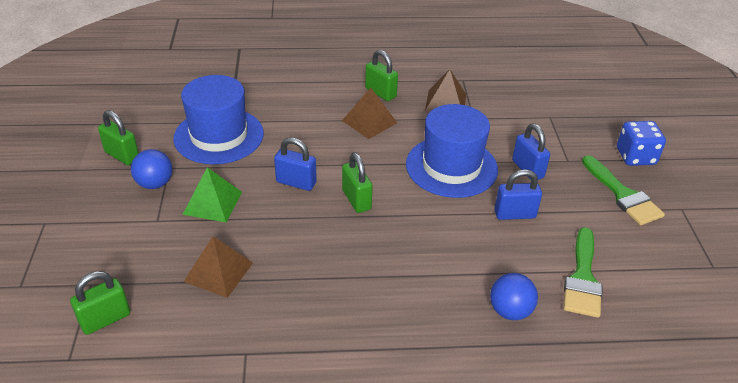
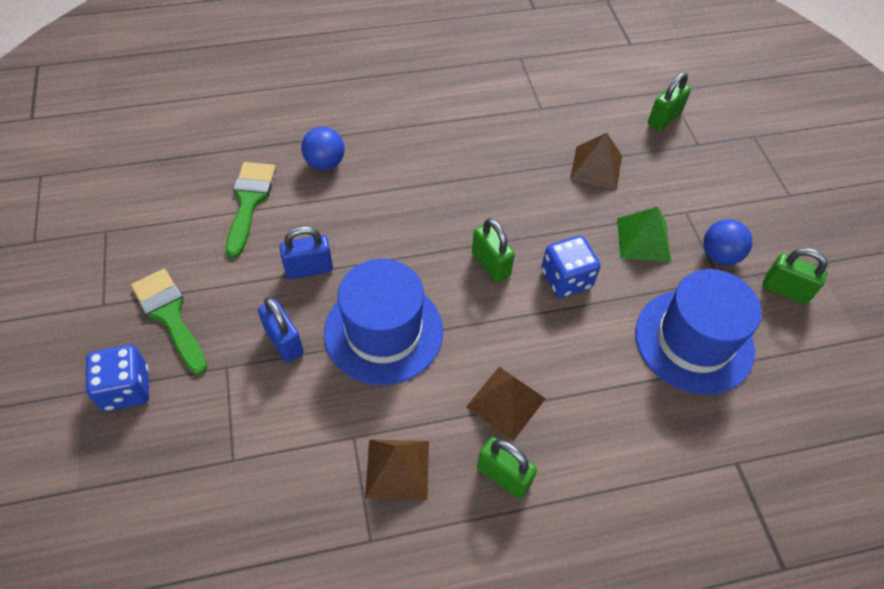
camera: 170 degrees right, 15 degrees up
(296, 182) = (566, 279): blue padlock -> blue dice

